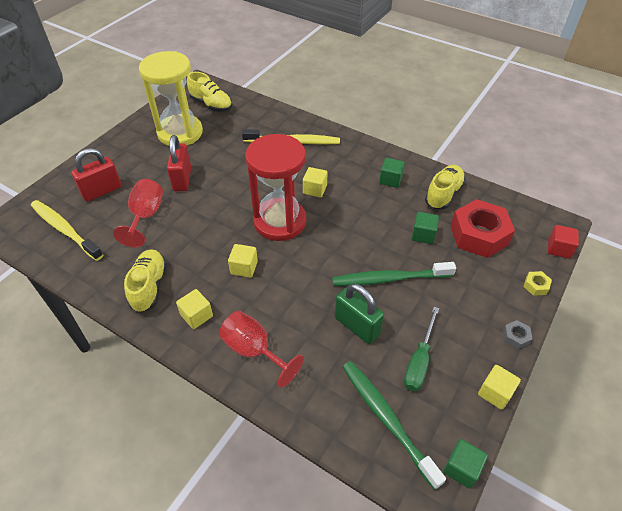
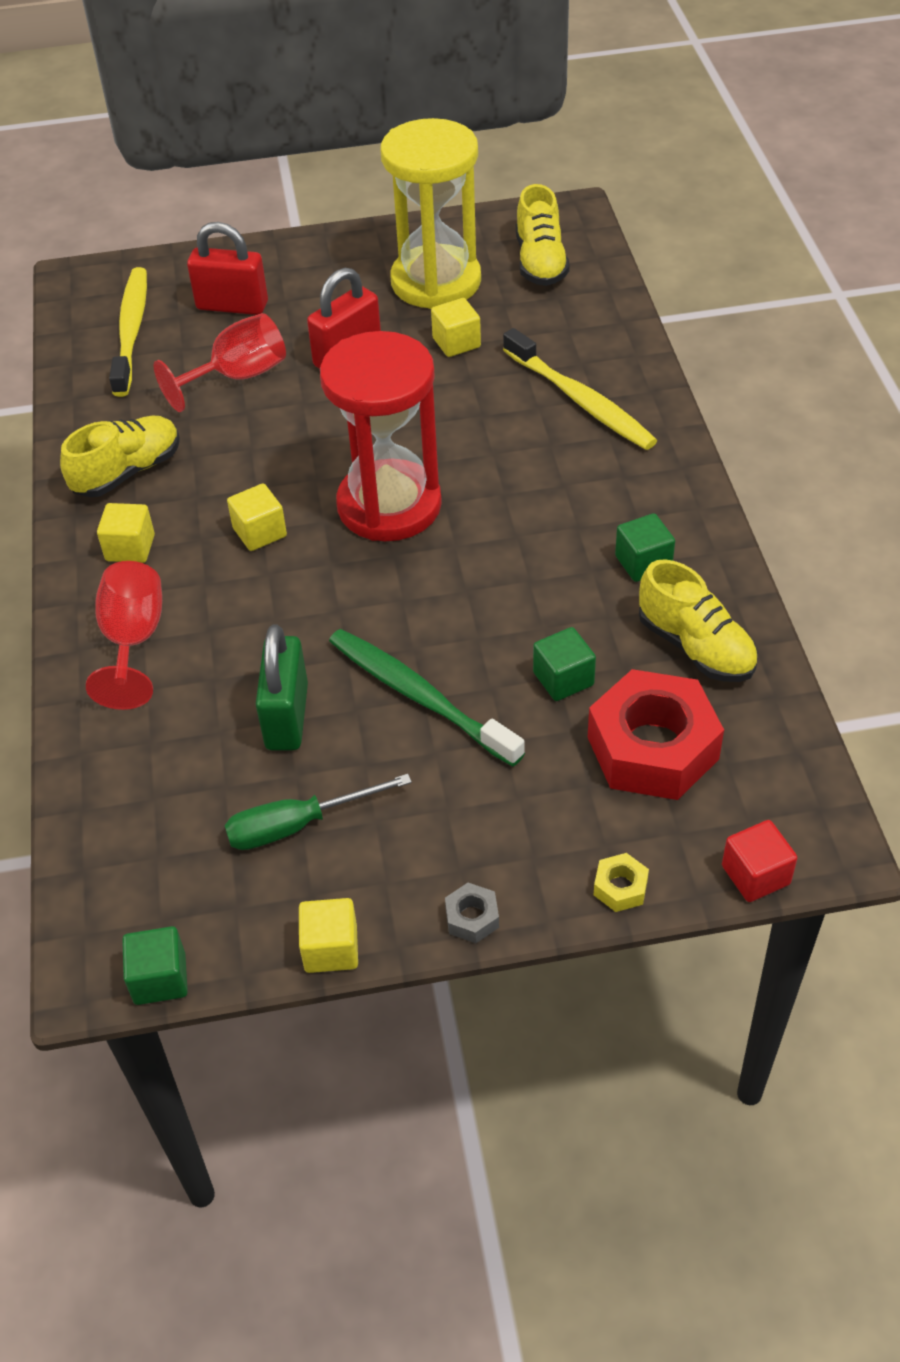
camera: 50 degrees right, 0 degrees up
(315, 189) = (504, 495): yellow cube -> yellow cube (456, 343)
(387, 419) = (161, 849): green toothbrush -> none
(443, 194) = (695, 647): yellow shoe -> yellow shoe turned 60 degrees clockwise

